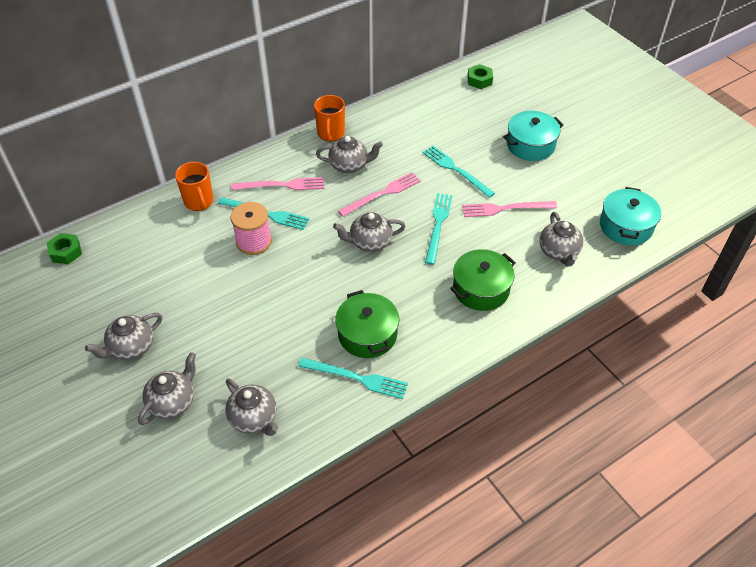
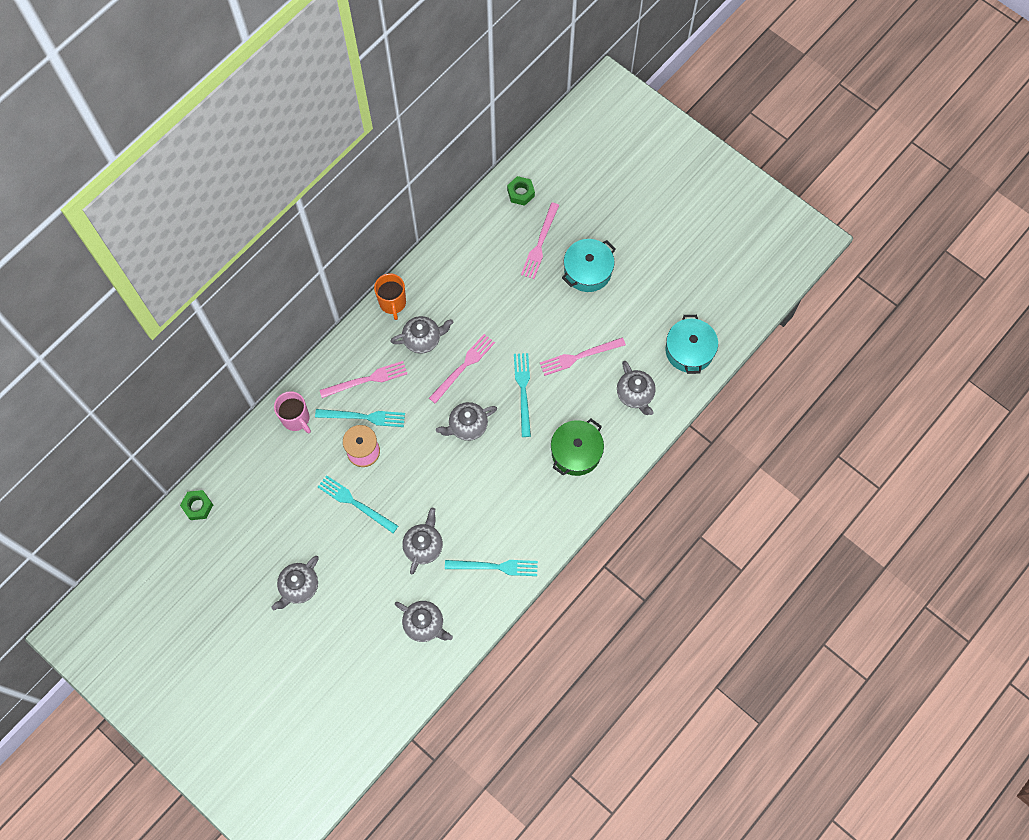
camera: 15 degrees left, 20 degrees up
(172, 402) = (354, 627): grey teapot -> grey teapot (423, 546)
(199, 202) = (296, 419): orange mug -> pink mug
(367, 334) = (492, 523): green pot -> none
(456, 170) = (524, 321): turquoise fork -> turquoise fork (355, 503)
(488, 117) = (540, 243): none -> pink fork

